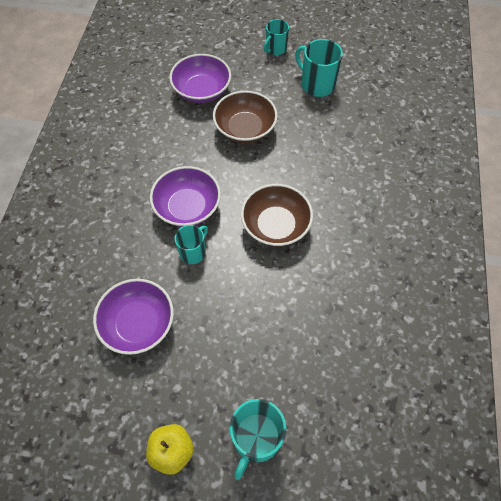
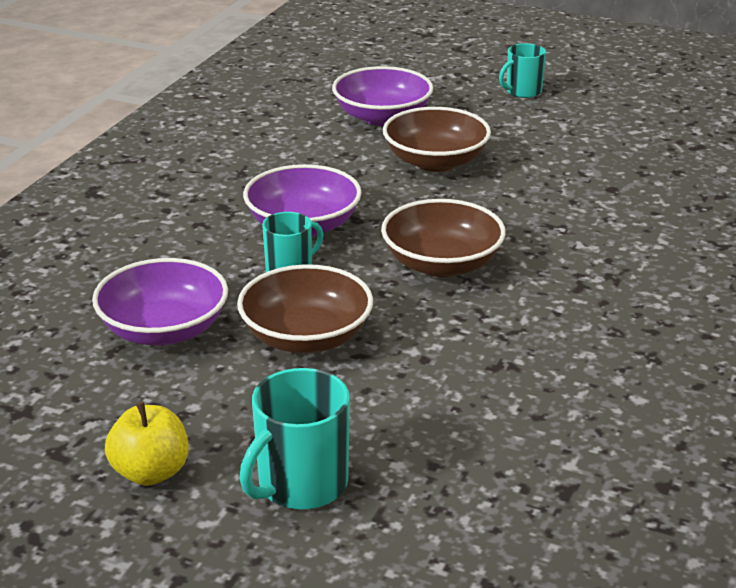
camera: 15 degrees right, 30 degrees down
(220, 310) = (306, 337): none -> brown bowl
(317, 84) = (577, 133): turquoise mug -> none

